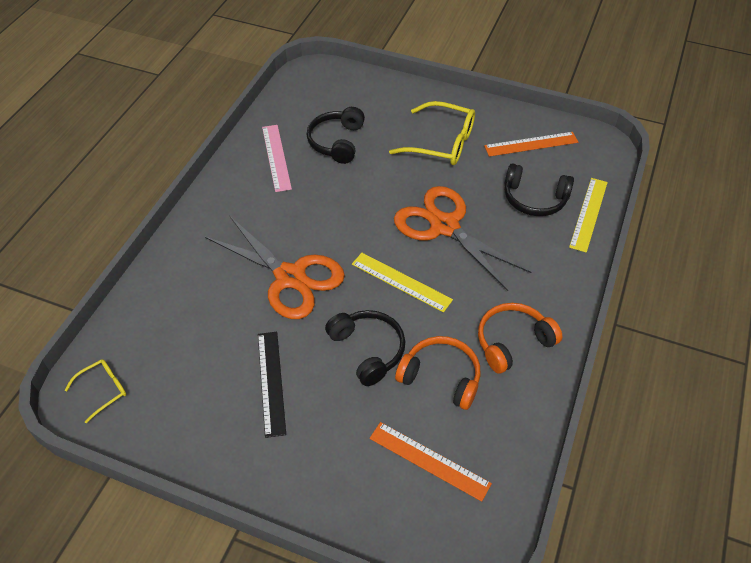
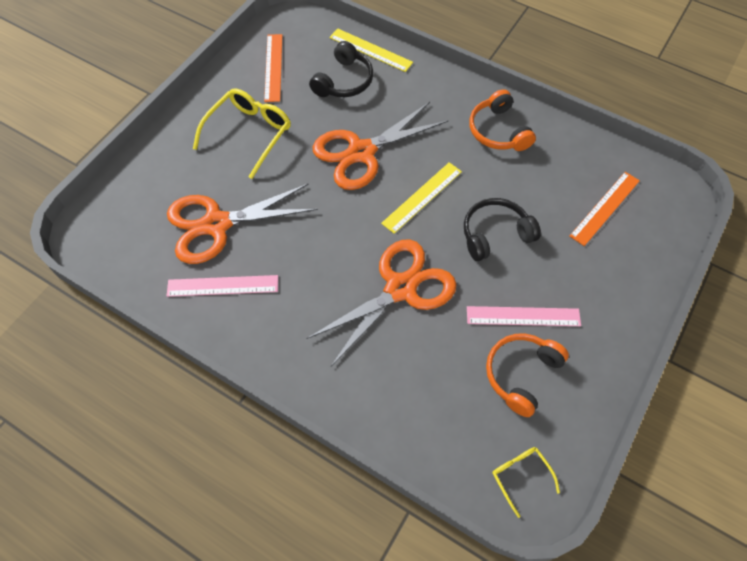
camera: 80 degrees left, 10 degrees up
(271, 382) = (523, 316): black ruler -> pink ruler
(336, 142) = (217, 224): black headphones -> orange scissors
(441, 377) = (527, 186): orange headphones -> orange headphones (521, 374)

